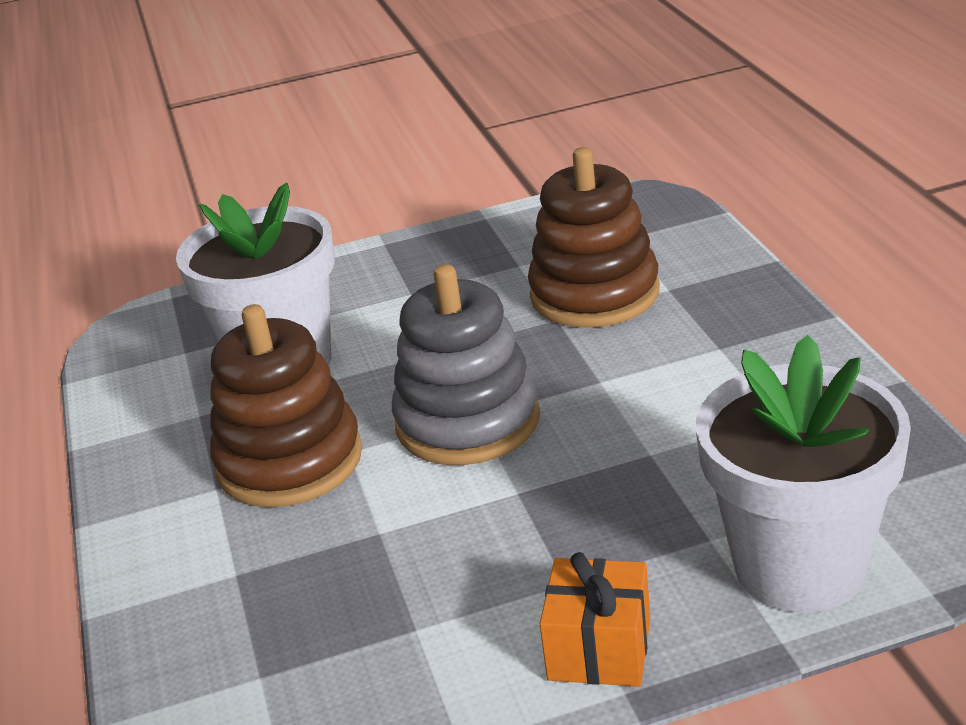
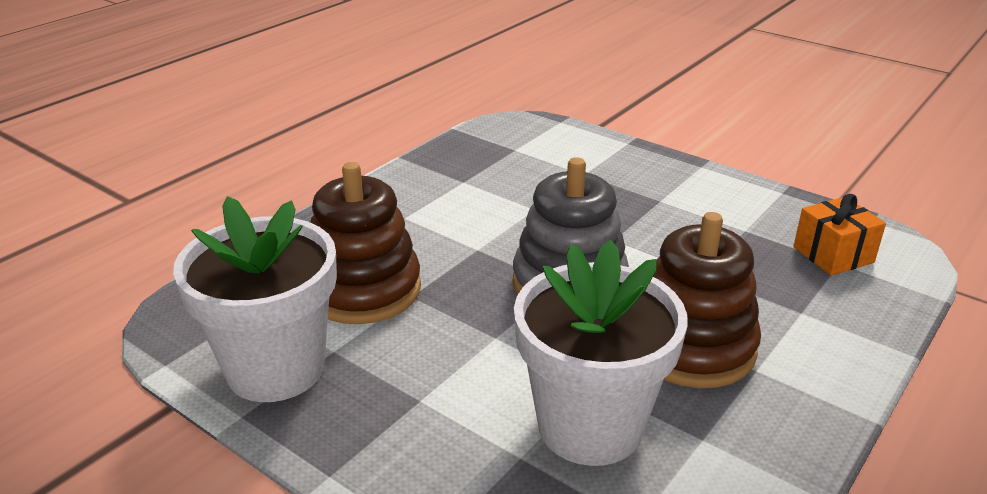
camera: 130 degrees left, 0 degrees up
(599, 649) = (687, 178): orange gift -> orange gift (833, 255)
(799, 567) = (578, 149): white flower pot -> white flower pot (275, 368)

